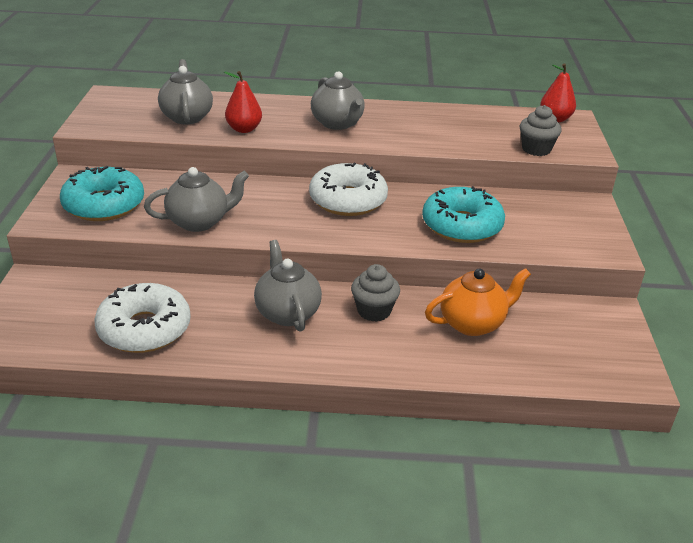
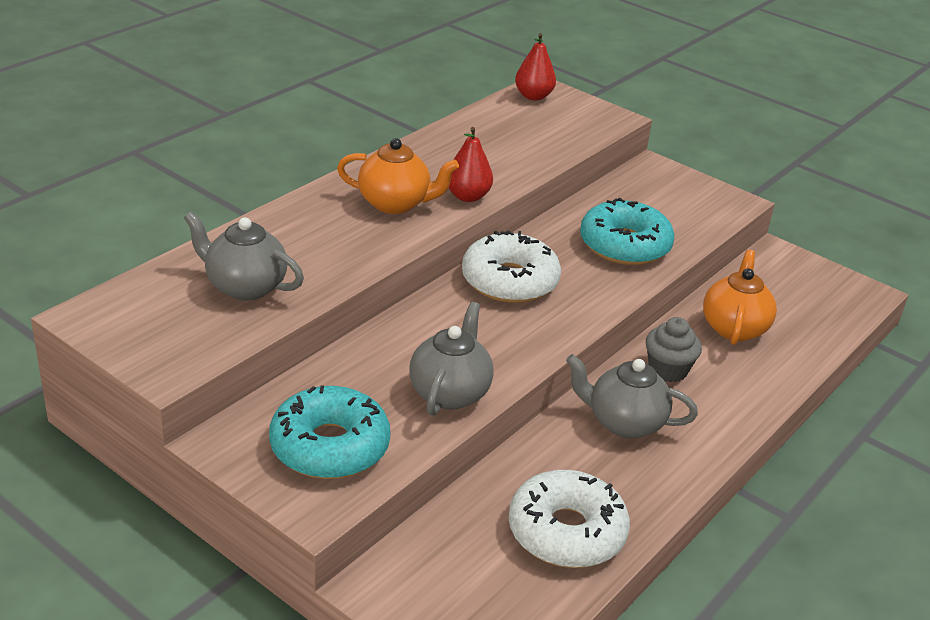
camera: 55 degrees left, 0 degrees up
(244, 129) = (332, 263): red pear -> red pear (467, 196)
(337, 124) = (395, 203): grey teapot -> orange teapot
(536, 149) = (580, 136): grey cupcake -> none

